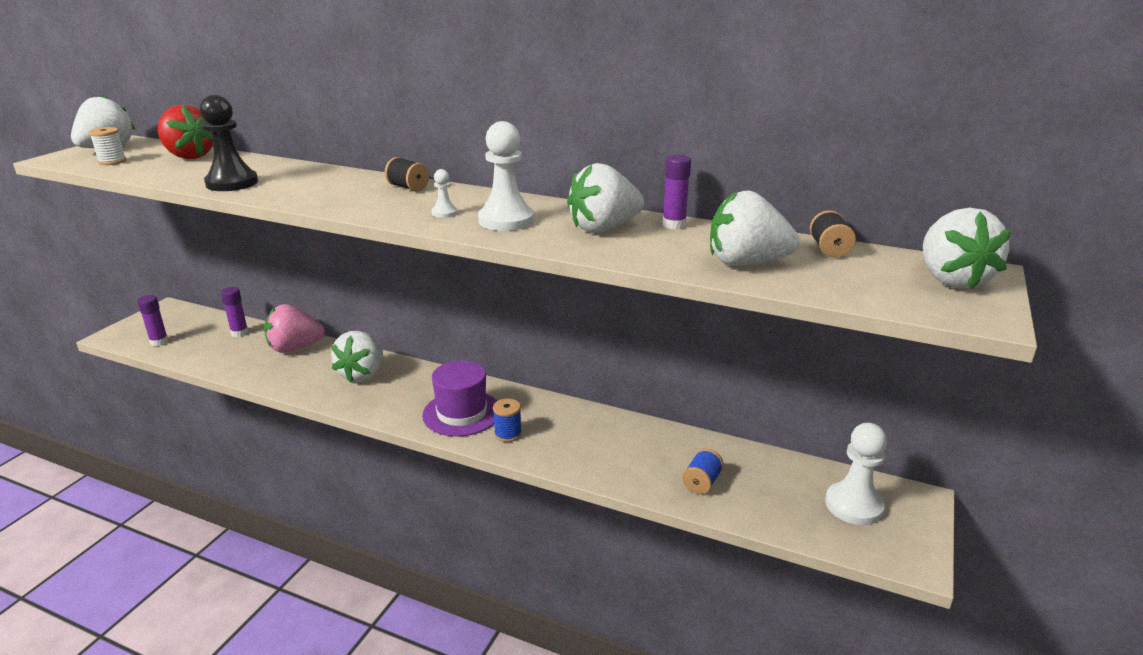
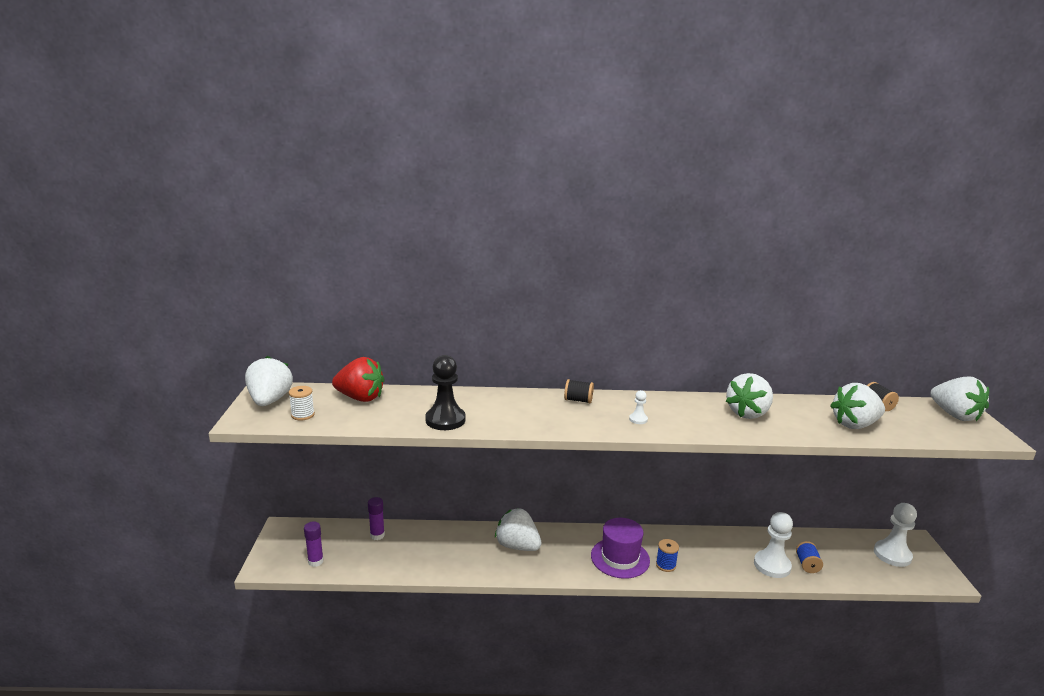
camera: 25 degrees left, 5 degrees down
(294, 348) = (439, 537): pink strawberry -> none
(363, 374) = (517, 546): white strawberry -> white strawberry turned 135 degrees clockwise
(506, 220) = (684, 418): white pawn -> white pawn (772, 565)
(674, 225) = (780, 402): purple glue stick -> none

